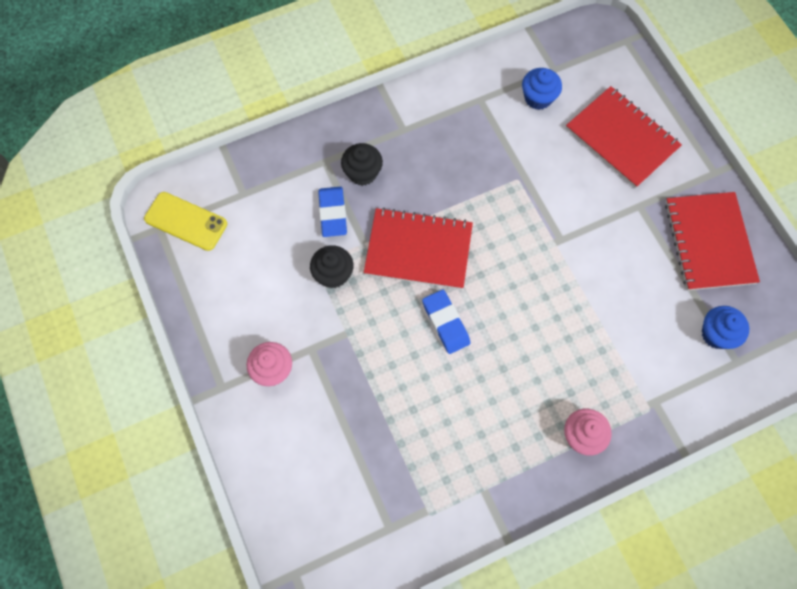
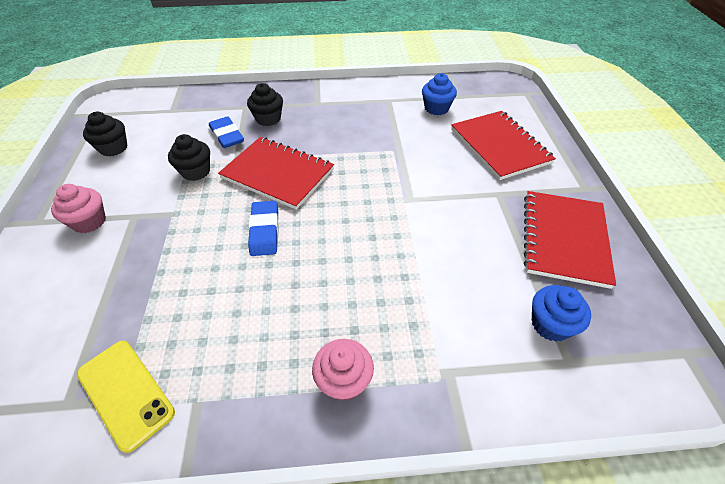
camera: 20 degrees right, 20 degrees down
(186, 221) = (118, 115): yellow phone -> yellow phone (125, 393)
(221, 271) = (113, 148): none -> black cupcake
(332, 213) = (227, 135): blue eraser -> blue eraser turned 45 degrees counterclockwise

